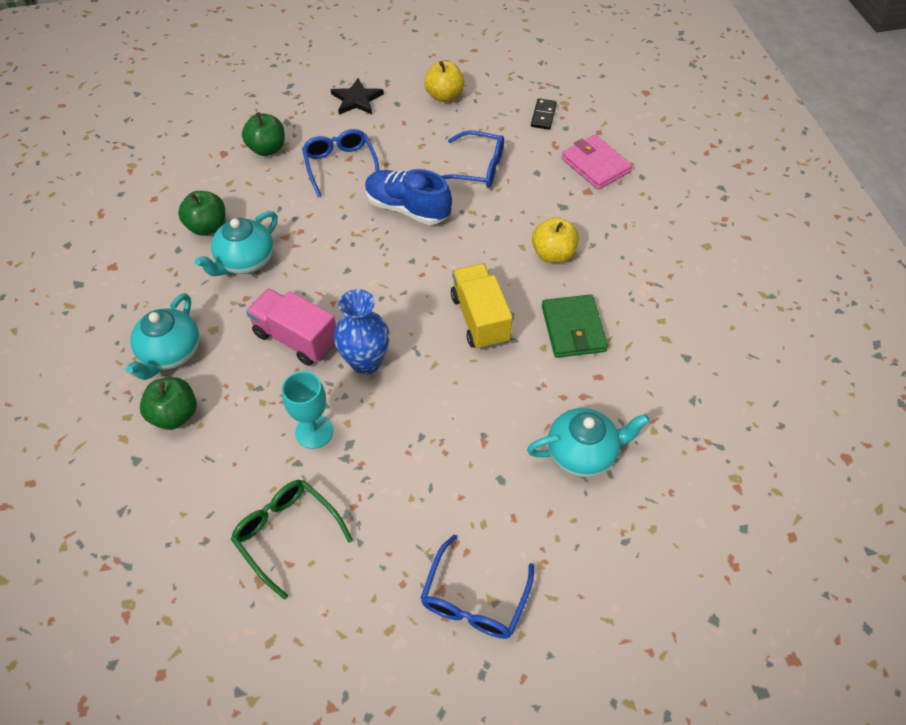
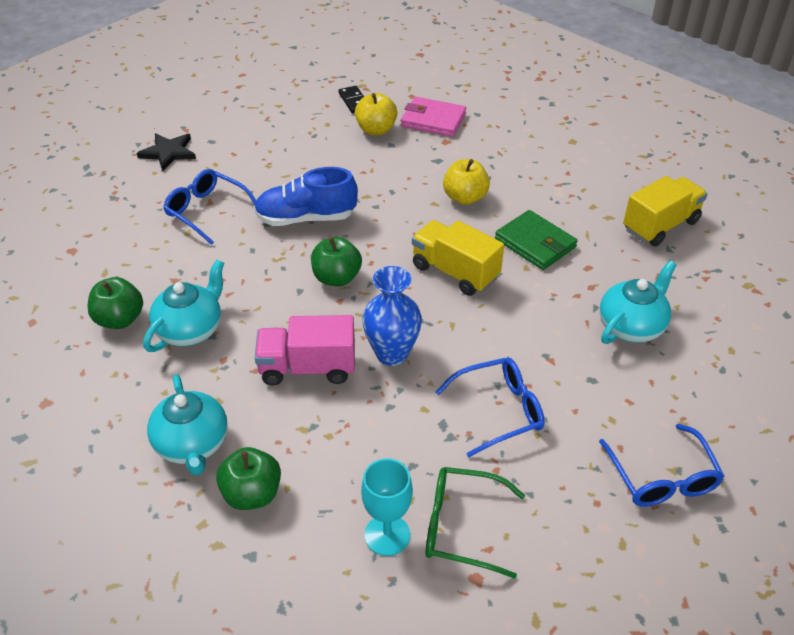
camera: 35 degrees left, 10 degrees down
(245, 261) = (190, 330): turquoise teapot -> turquoise teapot turned 150 degrees counterclockwise
(267, 149) = (117, 228): green apple -> green apple (336, 278)
(314, 432) = (402, 432): turquoise goblet -> turquoise goblet (387, 535)
(444, 96) = (250, 119): yellow apple -> yellow apple (376, 130)
(477, 168) = (337, 162): blue glasses -> blue glasses (499, 411)
(708, 373) = (660, 225): none -> yellow truck

